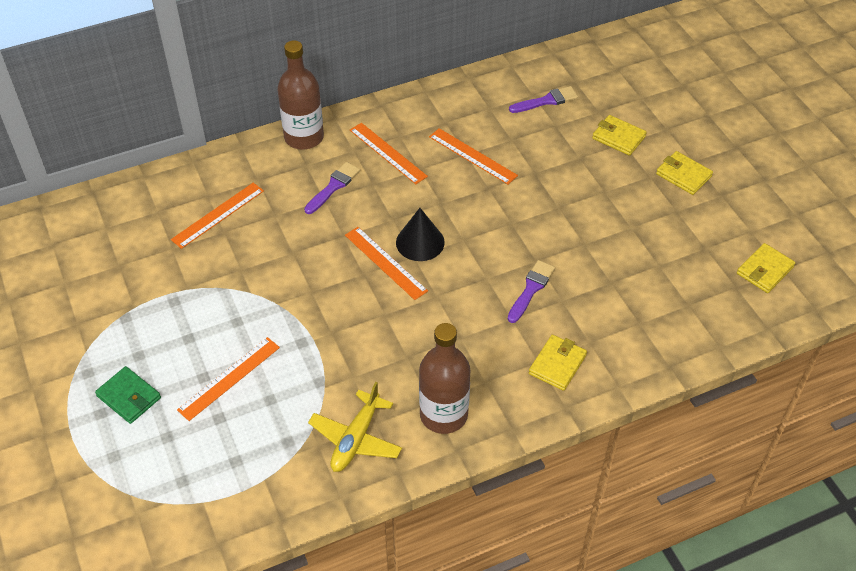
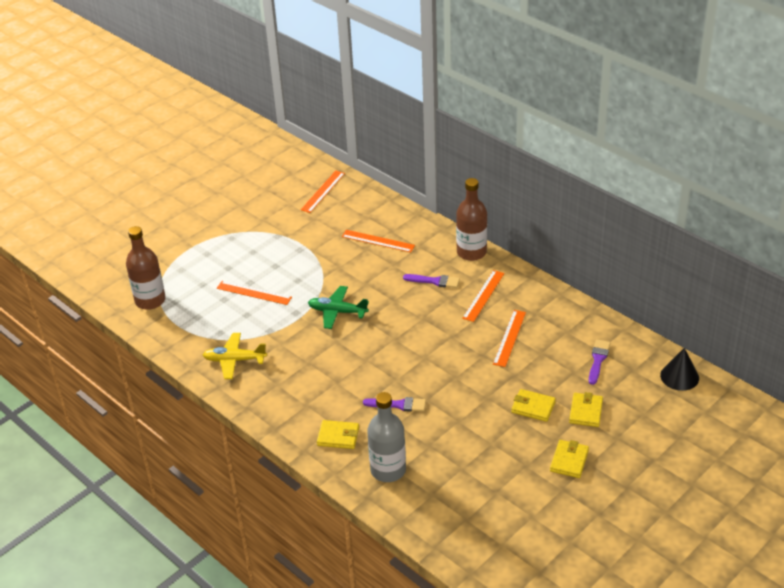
camera: 70 degrees right, 10 degrees down
(129, 397) = (222, 260): green wallet -> none
(329, 297) = (337, 312): none -> green plane
(385, 262) = (381, 327): orange ruler -> orange ruler (323, 191)
(420, 242) = (409, 337): black cone -> black cone (679, 376)
(443, 414) = (270, 393): brown bottle -> brown bottle (150, 300)
(546, 101) = (598, 360): purple brush -> purple brush turned 120 degrees counterclockwise
(634, 332) = (388, 470): none -> grey bottle
(764, 270) = (494, 533): yellow wallet -> yellow wallet (533, 407)

